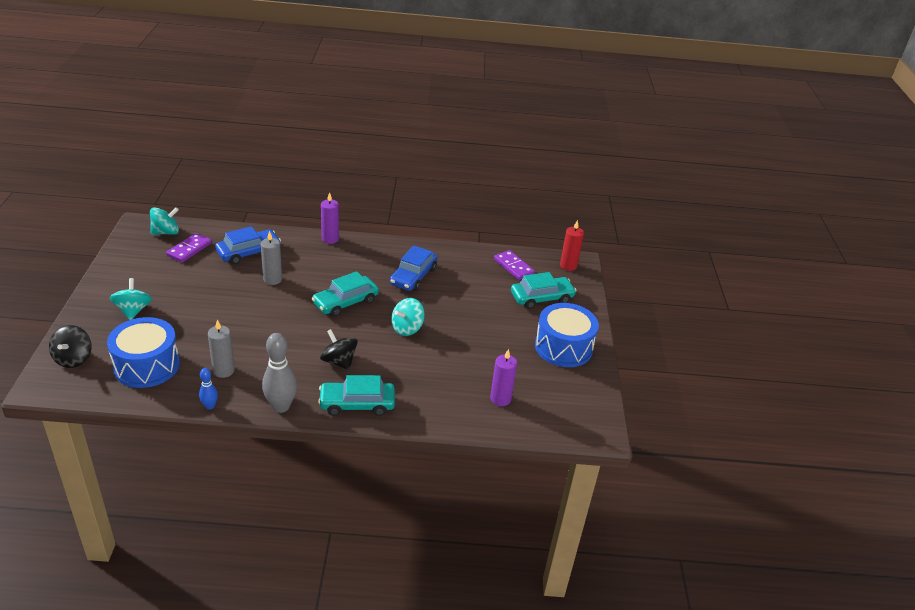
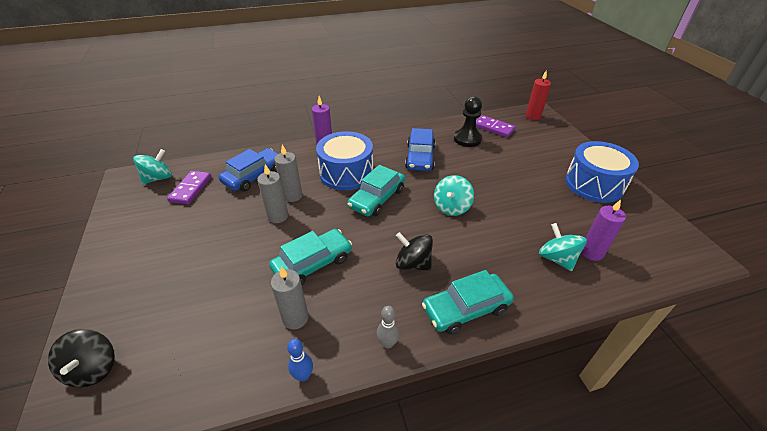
camera: 15 degrees left, 5 degrees up
(133, 311) = (153, 275): turquoise spinning top -> turquoise spinning top (557, 258)
(147, 365) = (197, 344): blue drum -> blue drum (346, 173)
(250, 293) = (278, 216): none -> grey candle
(281, 406) = (387, 343): grey bowling pin -> grey bowling pin, size x0.53
(475, 271) = (467, 139): none -> black pawn
(542, 298) = (537, 147): turquoise car -> turquoise car (313, 263)

